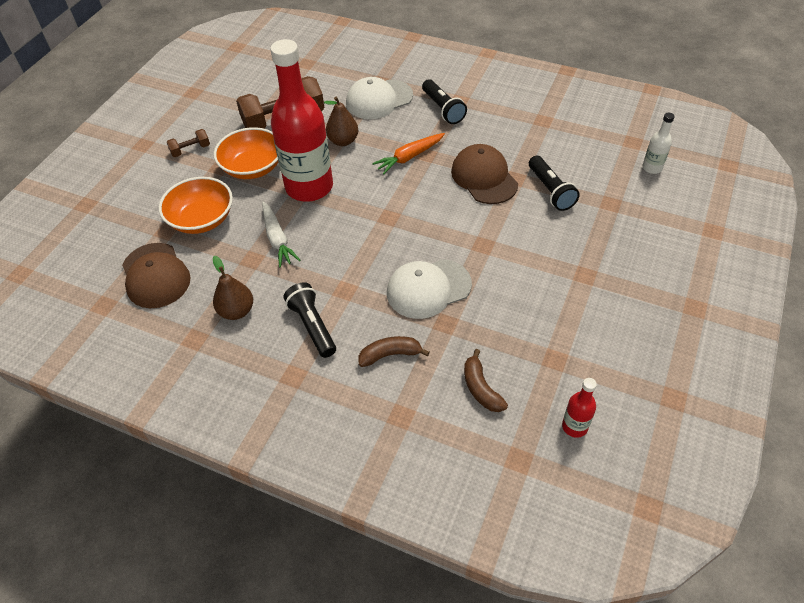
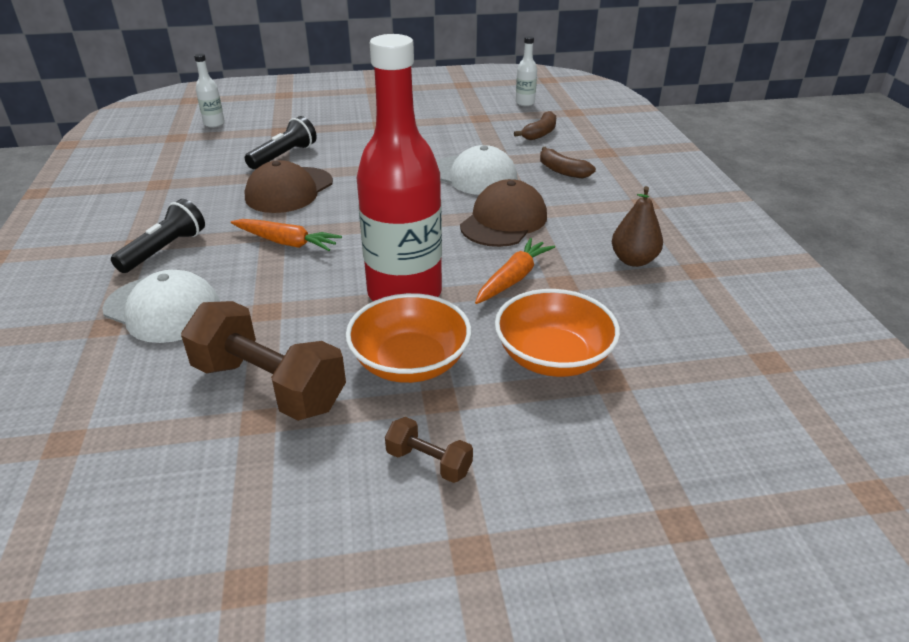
camera: 125 degrees left, 15 degrees down
(155, 275) = (678, 343): brown cap -> brown cap (504, 221)
(277, 239) = (513, 278): white carrot -> orange carrot
(312, 326) = (587, 213): black flashlight -> none
(343, 141) = (287, 303): brown pear -> none
(574, 426) = (525, 103): red bottle -> white bottle

